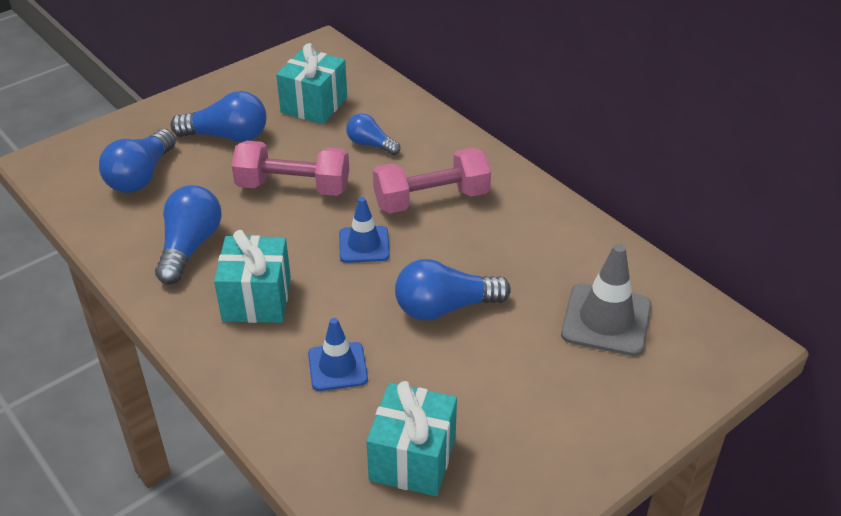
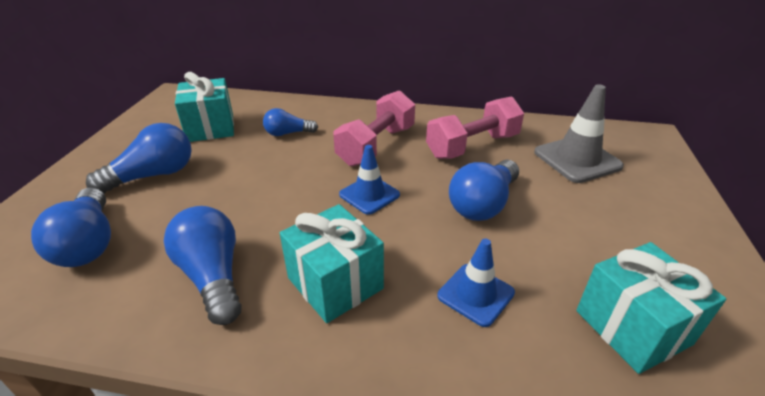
camera: 40 degrees left, 5 degrees down
(293, 187) = (260, 184): pink dumbbell -> pink dumbbell (472, 146)

